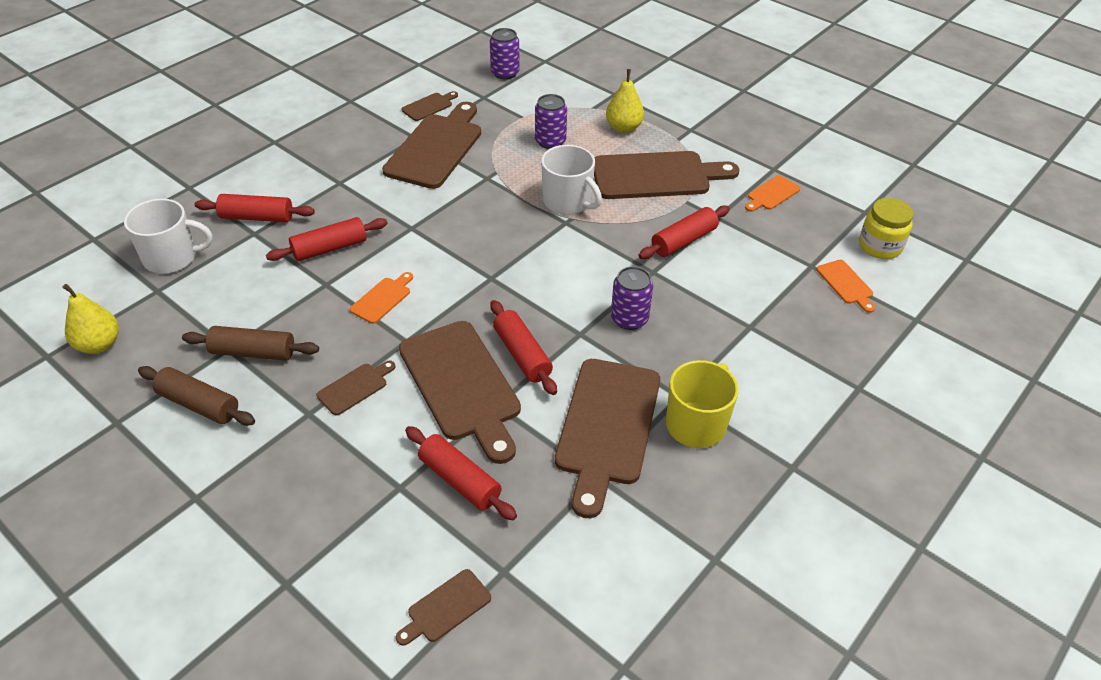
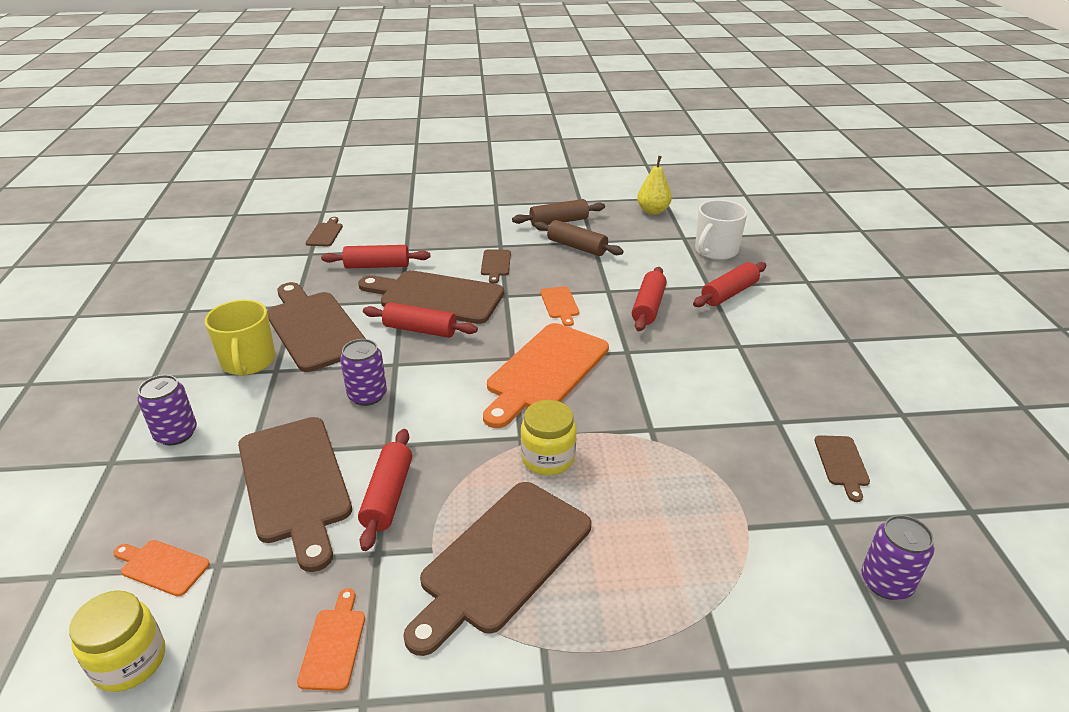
camera: 135 degrees right, 10 degrees down
(253, 352) = (577, 247): brown rolling pin -> brown rolling pin turned 75 degrees clockwise
(436, 148) = (742, 424): brown cutting board -> brown cutting board (295, 483)
(486, 252) = (545, 371): none -> orange cutting board
(550, 141) = (669, 516): purple can -> purple can (176, 434)
(568, 201) = (548, 458): white mug -> yellow jar
(623, 128) = (629, 609): yellow pear -> none

